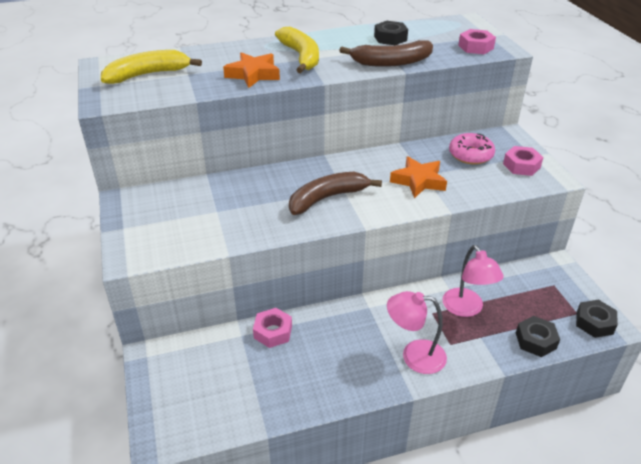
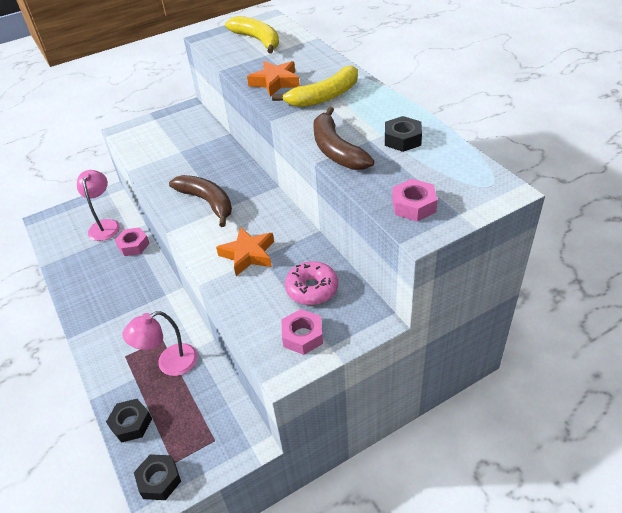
camera: 80 degrees right, 5 degrees up
(414, 355) = (111, 333): pink lamp -> pink lamp (105, 225)

